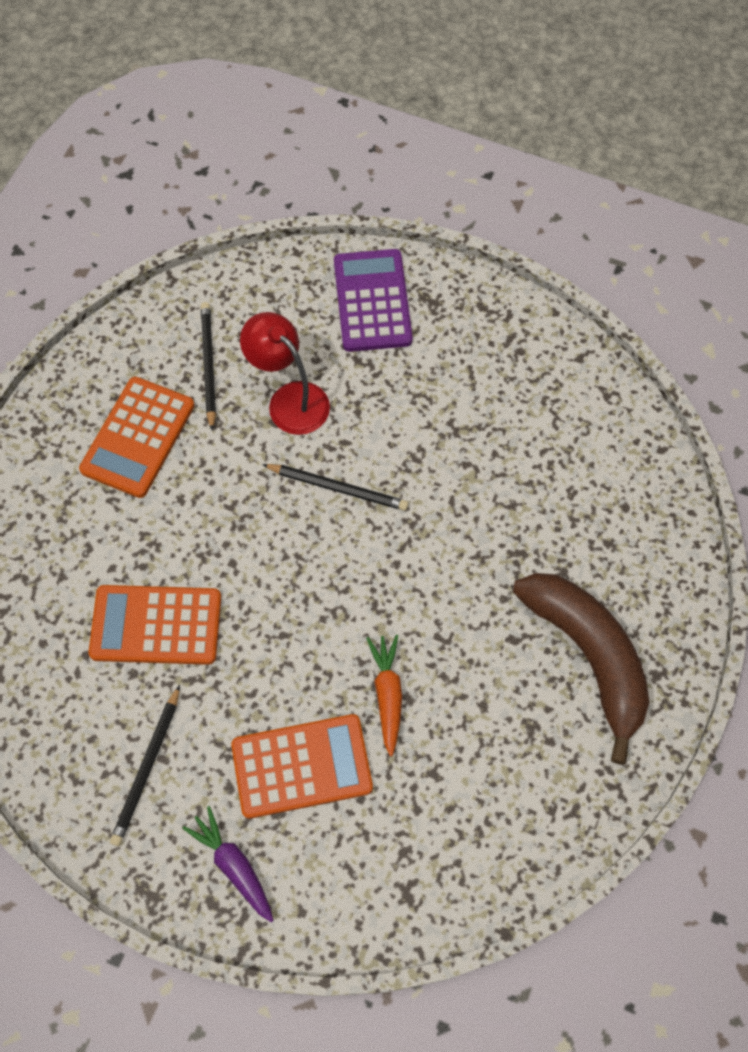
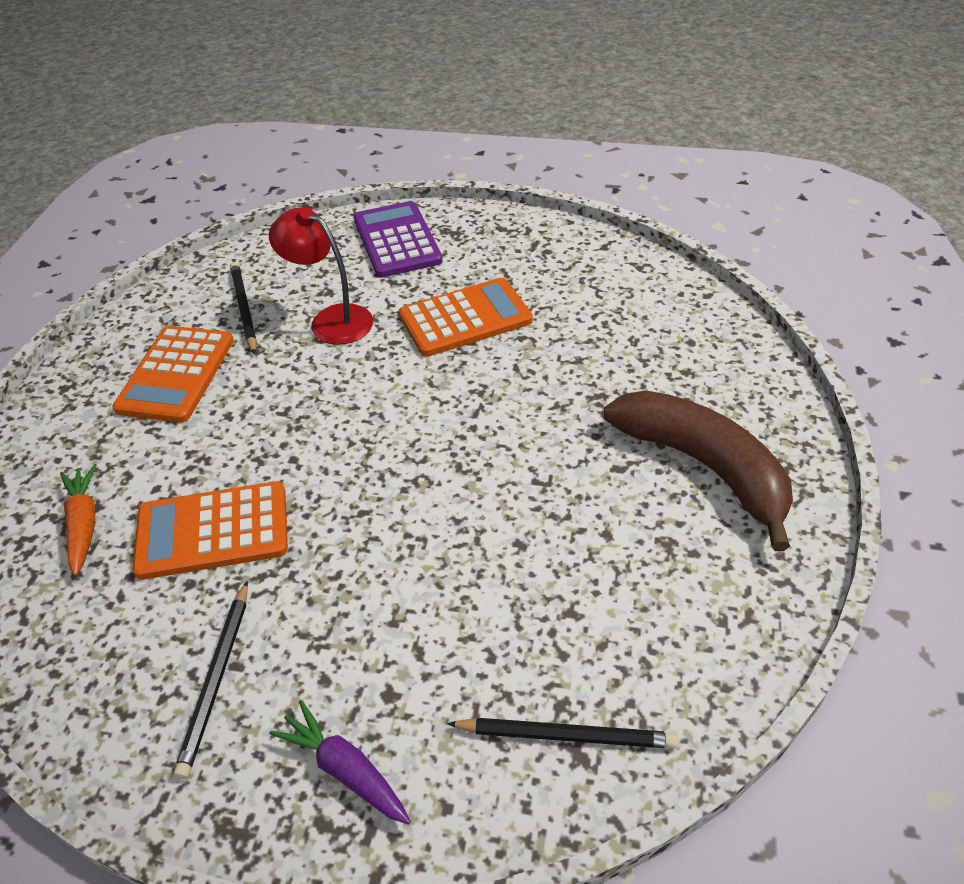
camera: 10 degrees left, 20 degrees down
(302, 766) = (411, 638): orange calculator -> orange calculator (465, 318)
(338, 488) = (395, 377): black pencil -> black pencil (566, 735)
(387, 694) = (495, 544): orange carrot -> orange carrot (84, 523)

